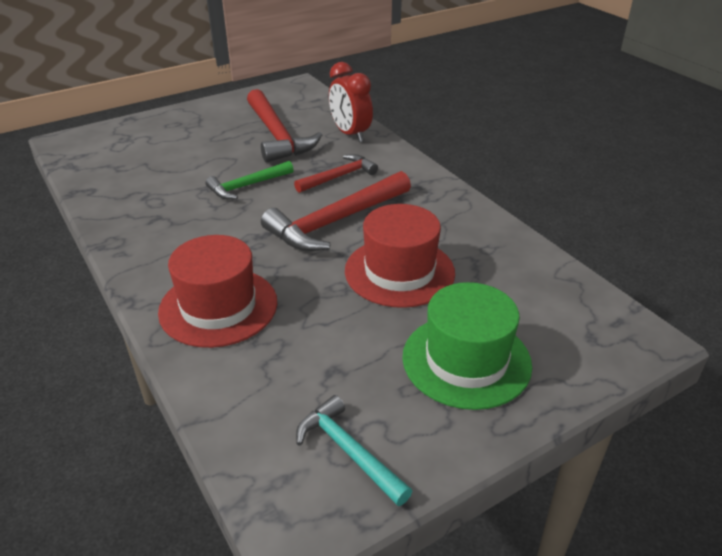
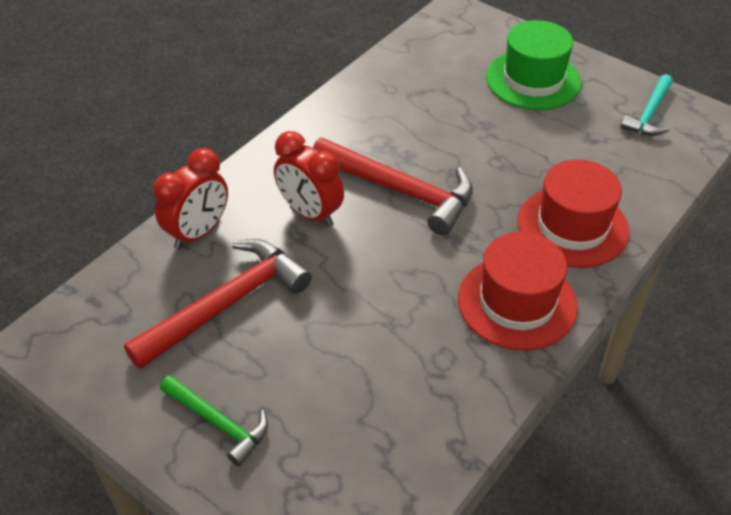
camera: 110 degrees left, 10 degrees up
(247, 186) = (367, 285): green hammer -> green hammer (219, 423)
(339, 176) = (310, 213): red hammer -> red clock
(399, 271) = (454, 131): red hat -> red hat (517, 302)

